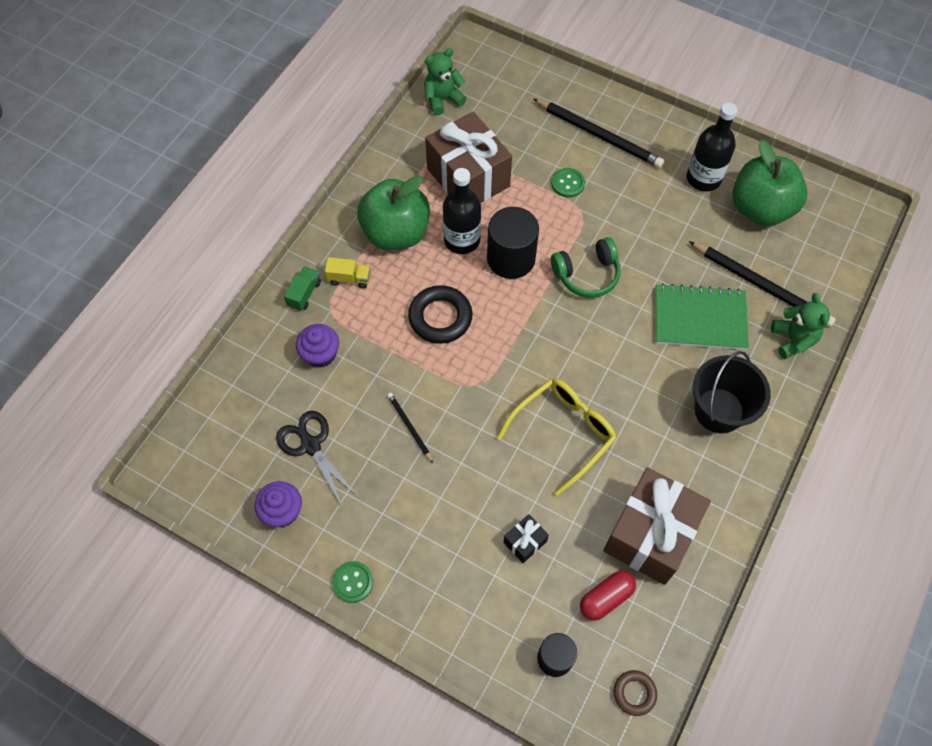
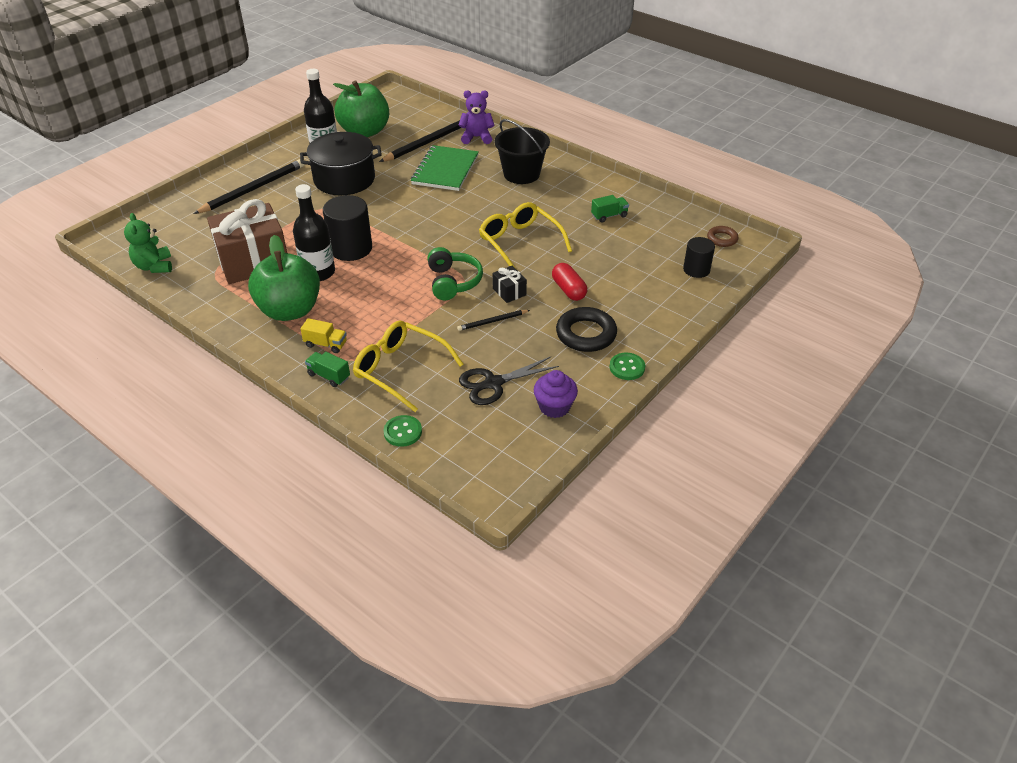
camera: 80 degrees left, 20 degrees down
(320, 354) = (400, 370): purple cupcake -> yellow glasses
(349, 278) = (326, 344): yellow truck -> yellow truck turned 90 degrees clockwise
(440, 317) = (392, 293): black ring -> black ring (586, 334)
(525, 542) = (606, 272): black gift -> black gift (509, 292)
(568, 183) = (292, 210): green button -> green button (403, 432)
(587, 274) = (384, 213): green headphones -> green headphones (453, 282)
(606, 598) = (654, 241): red capsule -> red capsule (568, 290)
(644, 216) = (344, 179): none -> black pot
(650, 534) = (609, 216): brown gift -> green truck
(793, 340) = (477, 137): green teddy bear -> purple teddy bear

